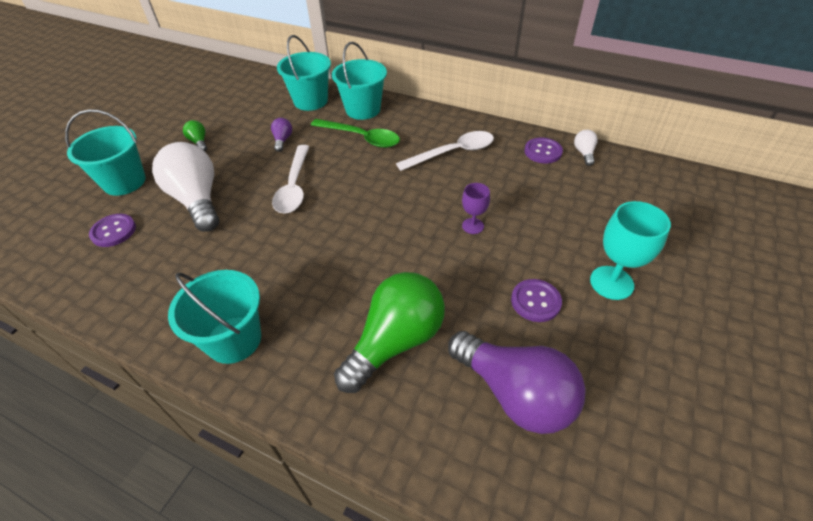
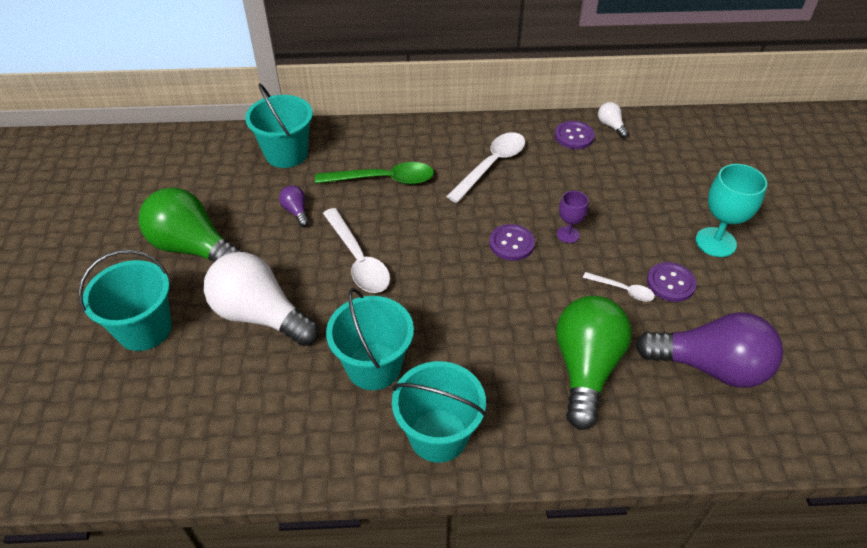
camera: 30 degrees left, 0 degrees up
(113, 231) = (192, 389): purple button -> purple button (511, 243)
(199, 142) = (194, 248): green light bulb -> green light bulb, size x2.35
(363, 109) = (357, 146): turquoise bucket -> turquoise bucket (374, 366)
(484, 289) = (622, 290): none -> white spoon

